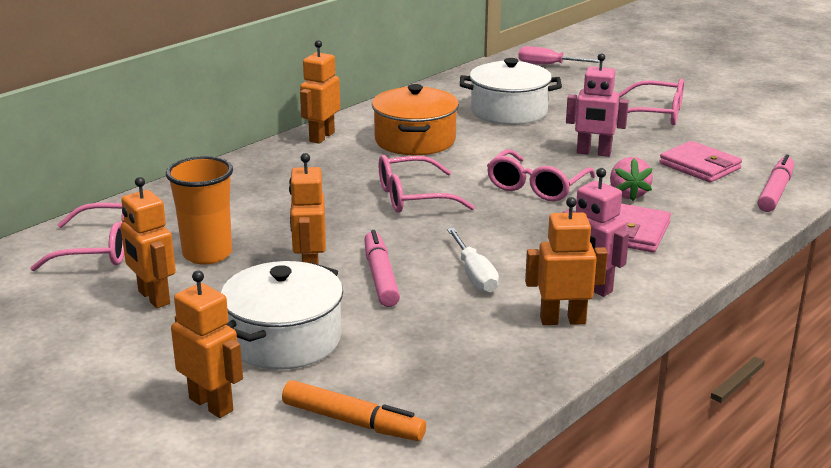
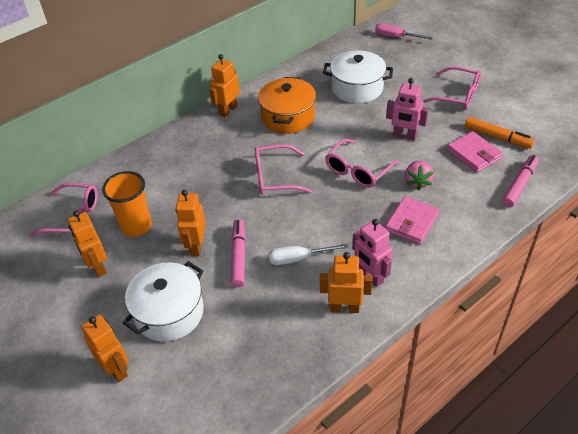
camera: 10 degrees right, 20 degrees up
(352, 421) = (196, 392): orange marker -> orange marker (497, 137)
(474, 275) = (298, 258): white screwdriver -> white screwdriver turned 90 degrees clockwise

